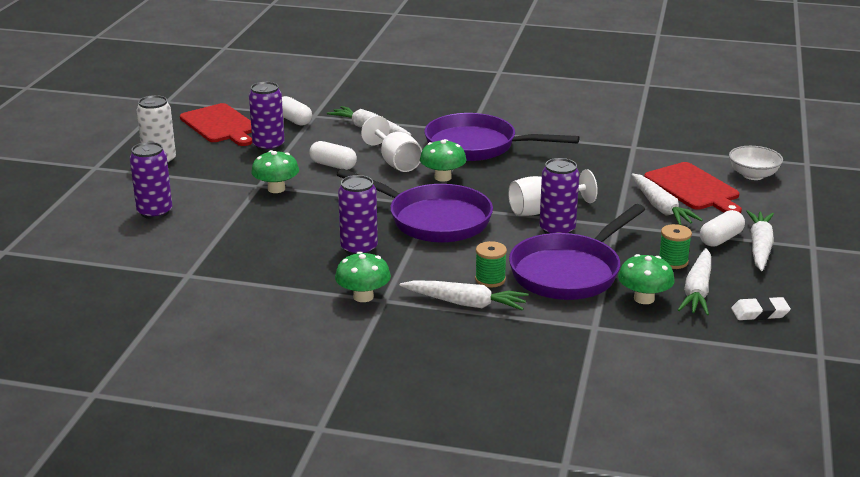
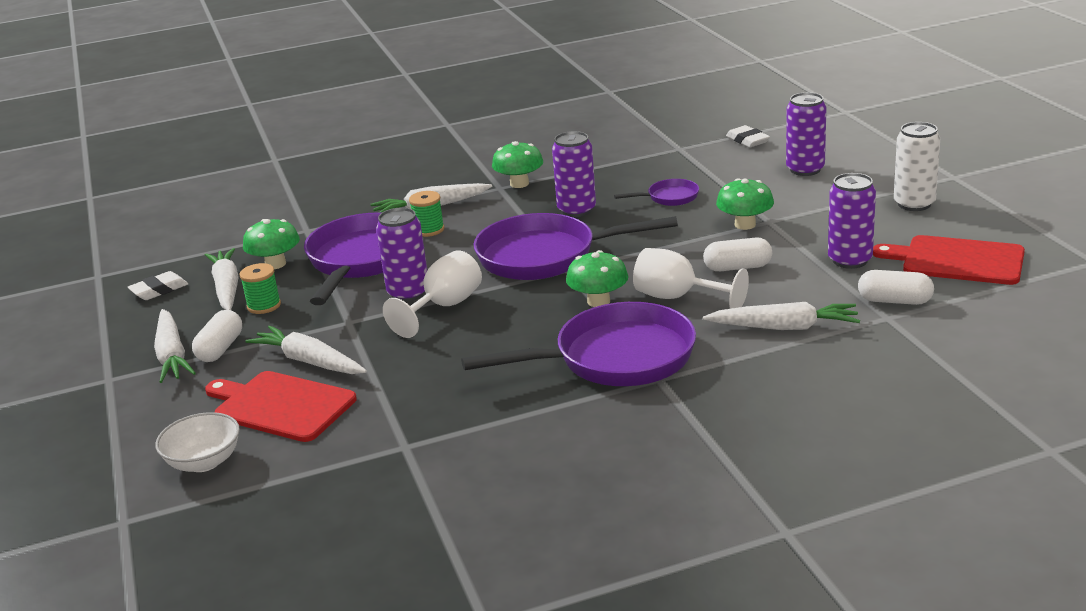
camera: 150 degrees right, 0 degrees up
(128, 257) = (747, 140): none -> white eraser
(281, 230) = (669, 197): none -> purple pan

